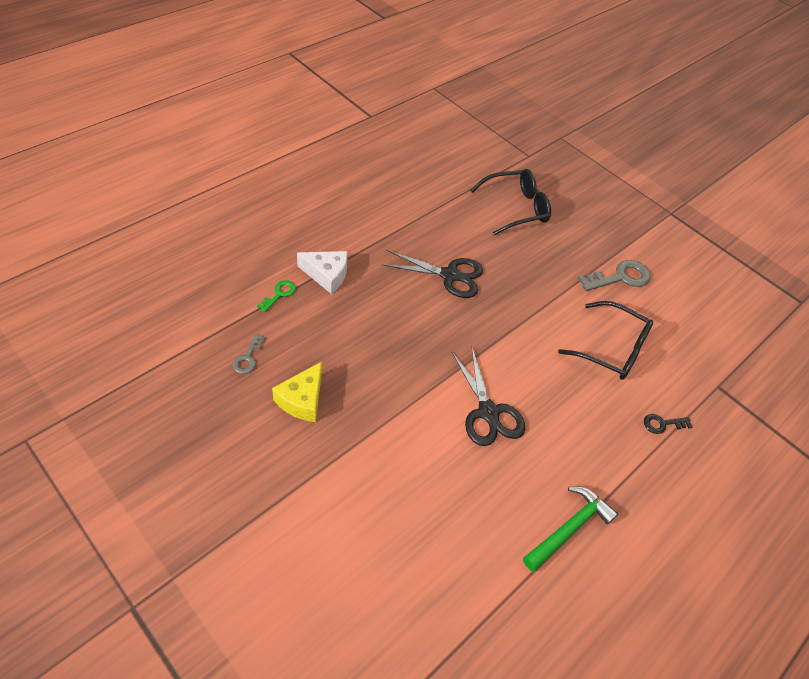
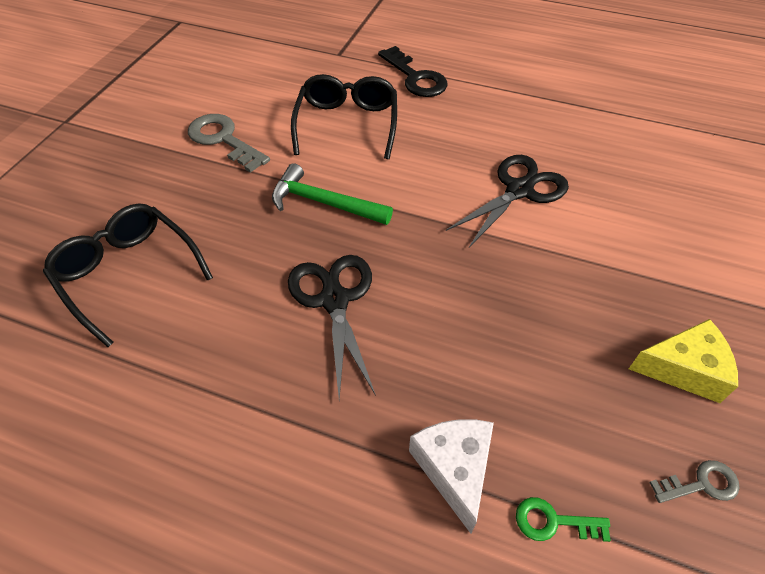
camera: 110 degrees left, 0 degrees up
(569, 528) = (580, 107): green hammer -> green hammer (324, 202)
(662, 424) = (415, 78): black key -> black key, size x1.82

